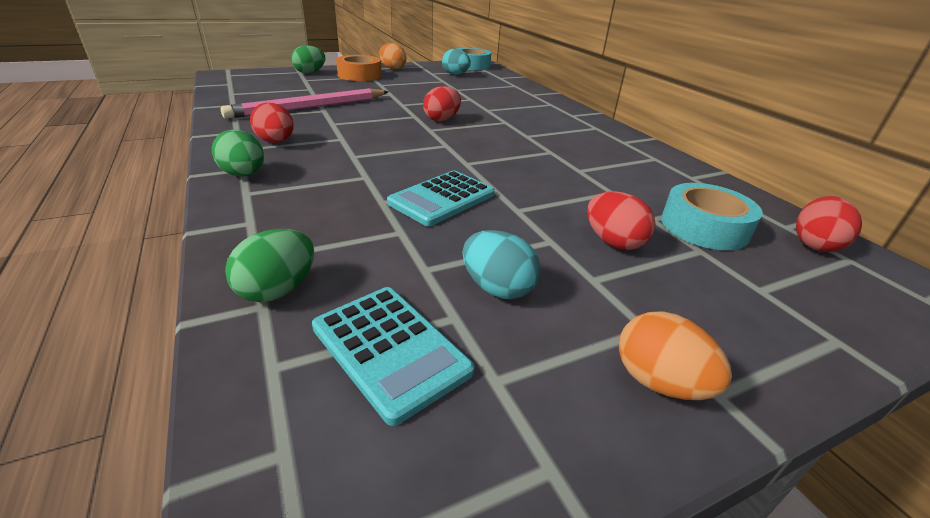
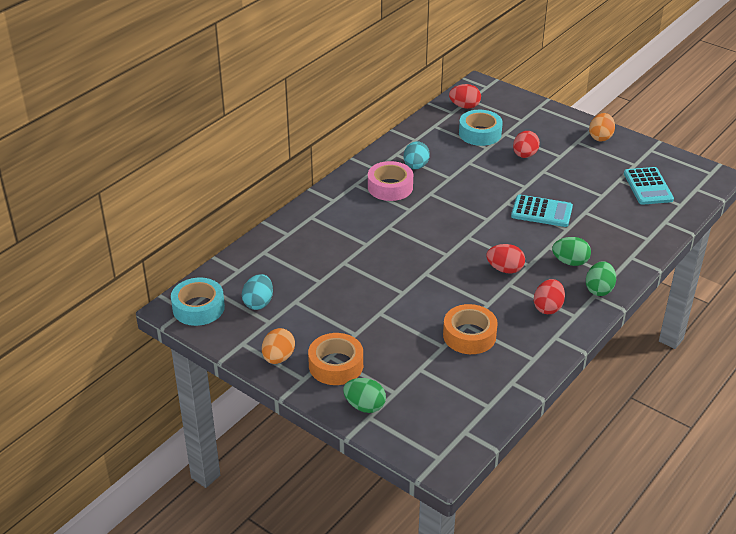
camera: 115 degrees left, 5 degrees up
(278, 290) = (655, 222): green egg -> green egg (570, 262)
(309, 107) = (469, 335): pink pencil -> orange tape
(390, 349) = (648, 187): turquoise calculator -> turquoise calculator turned 150 degrees clockwise
(442, 119) = (418, 257): red egg -> red egg (505, 269)
(497, 288) = (593, 175): turquoise egg -> turquoise egg (415, 166)
(579, 138) = (390, 187): none -> pink tape

